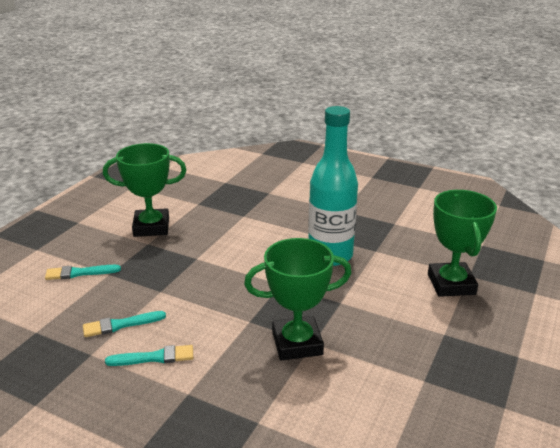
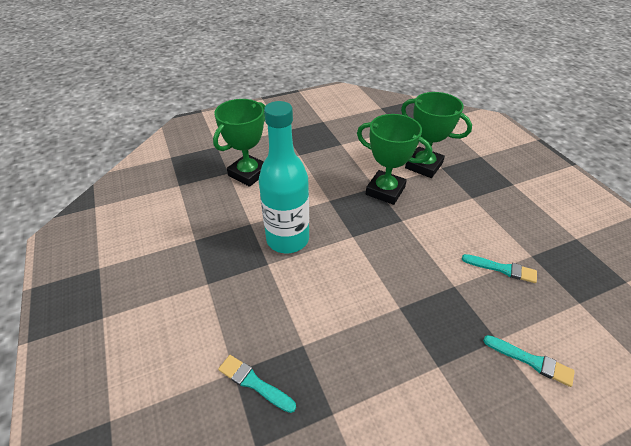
camera: 140 degrees left, 15 degrees up
(151, 227) = (420, 397): green trophy -> green trophy (423, 166)
(154, 357) = (484, 228): turquoise brush -> turquoise brush (254, 383)

